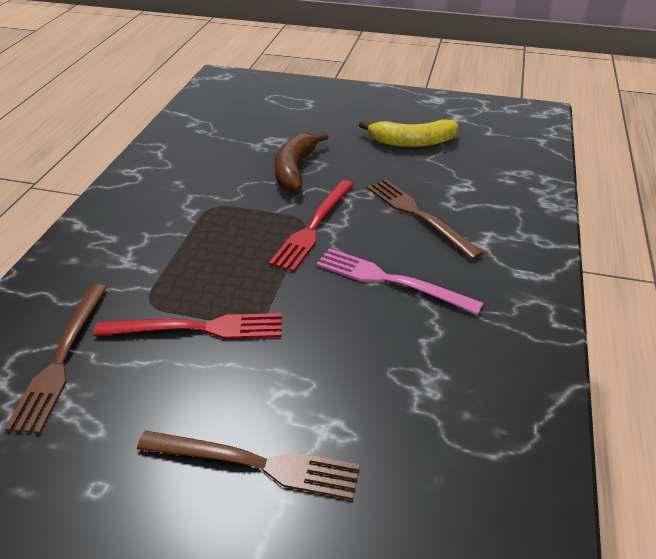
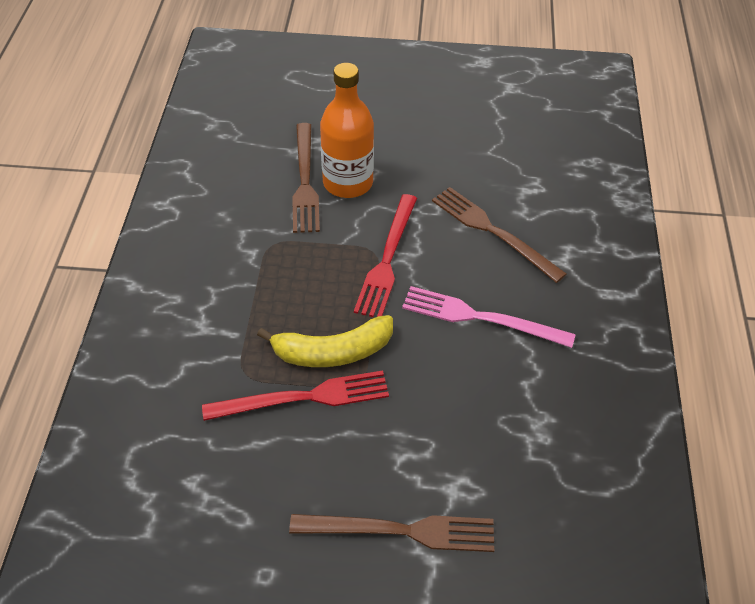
camera: 10 degrees left, 10 degrees up
(61, 359) = (180, 450): brown fork -> brown fork (305, 181)
(295, 169) = (348, 183): brown banana -> orange bottle
(411, 142) = (467, 130): yellow banana -> yellow banana (332, 352)

